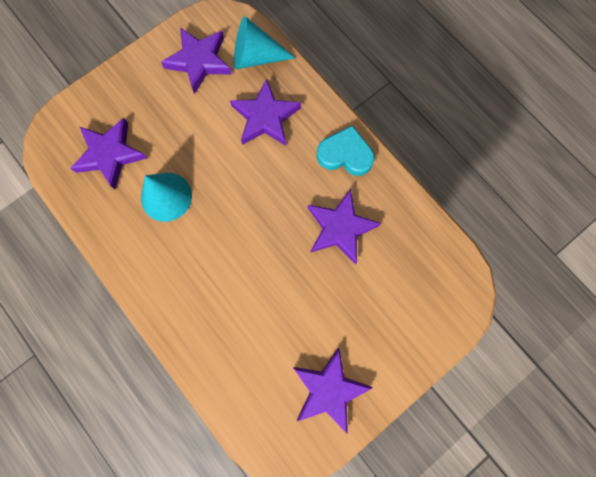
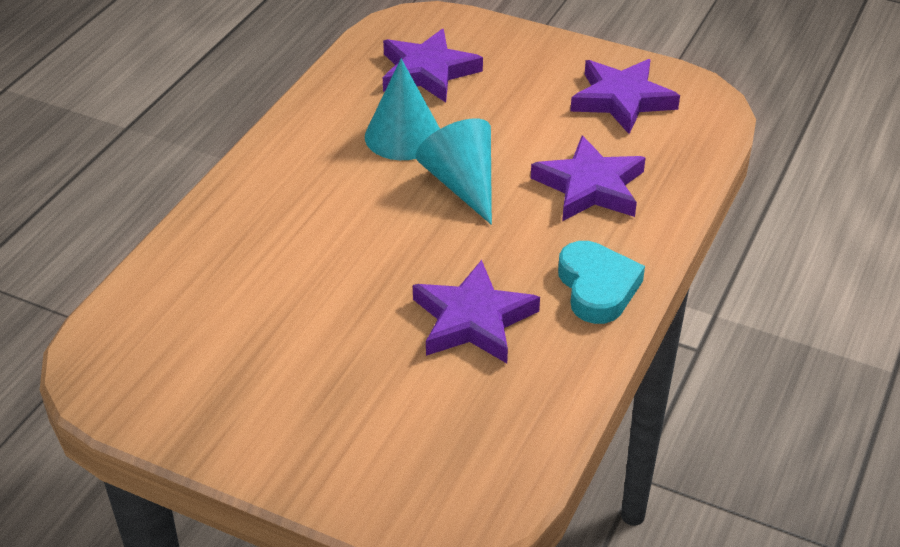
camera: 65 degrees right, 35 degrees down
(256, 57) = (675, 147): turquoise cone -> turquoise cone (462, 184)
(329, 389) = (209, 388): purple star -> none

